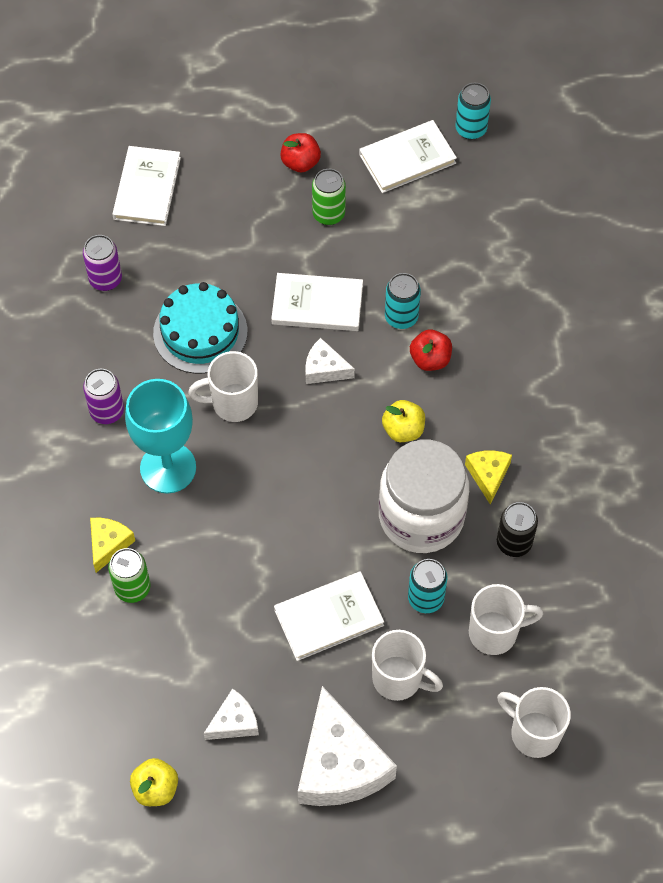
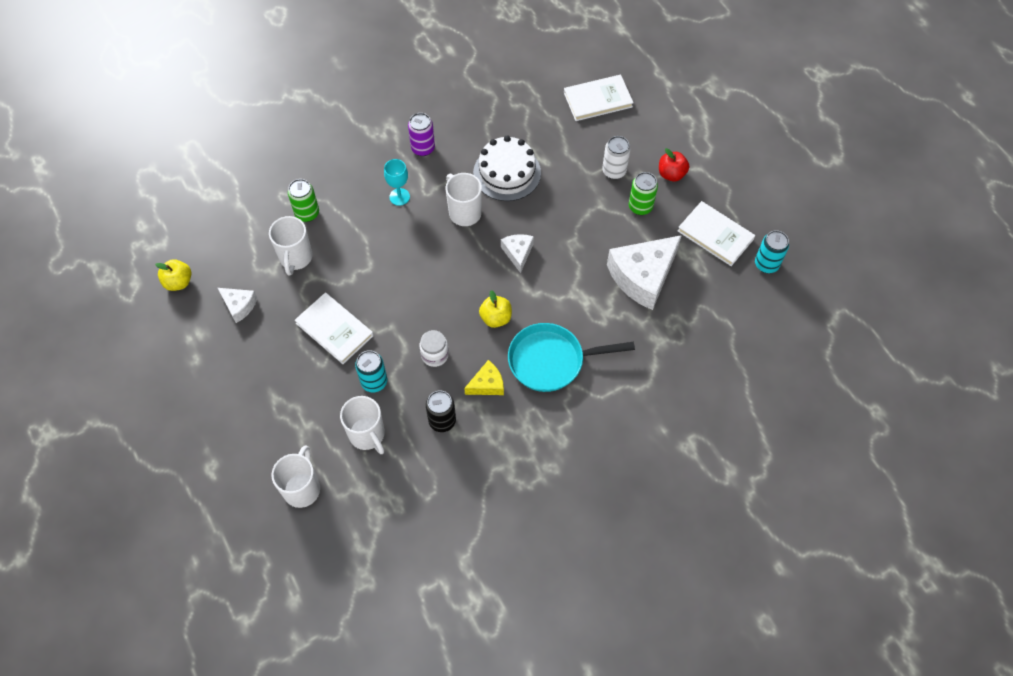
camera: 65 degrees right, 0 degrees up
(105, 279) = (517, 107): purple can -> none
(109, 544) = (331, 188): yellow cheese -> none
(168, 468) = (399, 197): turquoise goblet -> turquoise goblet, size x0.52
(200, 332) = (507, 173): turquoise cake -> white cake
(263, 218) = (614, 171): none -> white can
(317, 304) = (565, 229): white book -> none
(339, 765) = (233, 377): white cheese -> white cheese (643, 276)
(399, 679) = (308, 388): white mug -> white mug (295, 258)
(401, 317) = (583, 282): turquoise can -> none
(421, 516) = (435, 355): white jar -> white jar, size x0.43
(430, 359) = (560, 313): red apple -> none
(489, 395) = (551, 360): none -> turquoise pan

